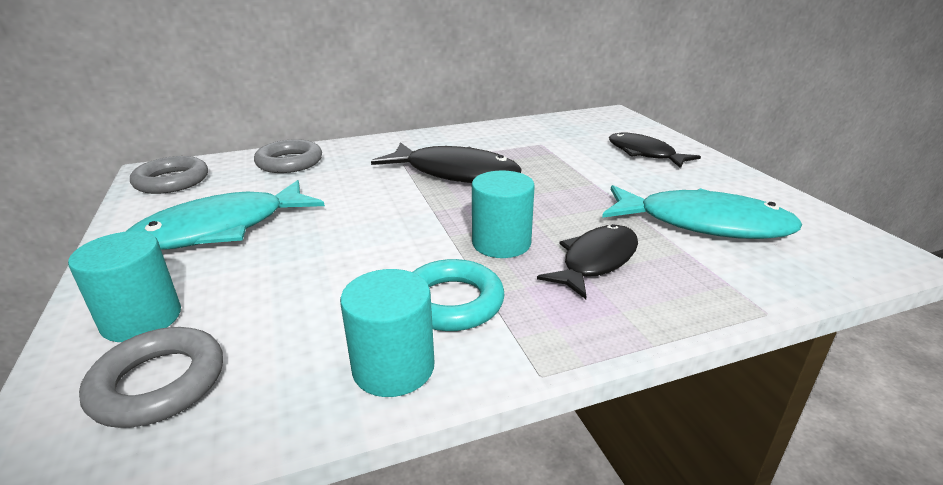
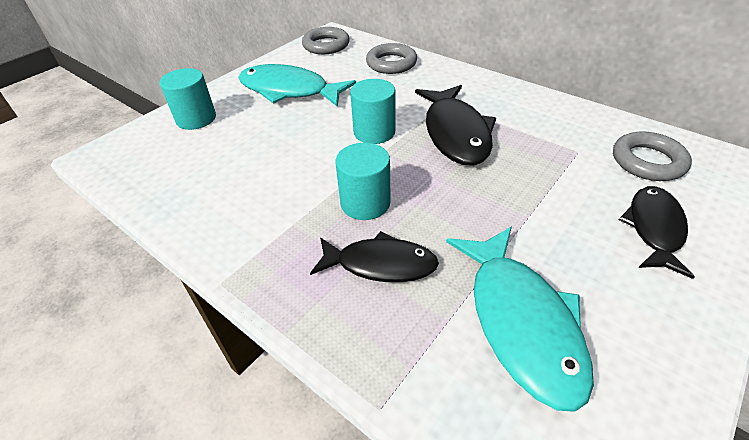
camera: 60 degrees right, 15 degrees up
(159, 383) = (155, 152): grey ring -> grey ring (647, 161)
(393, 367) = (199, 218): turquoise cylinder -> turquoise cylinder (374, 132)
(452, 302) = (274, 212): turquoise ring -> none

